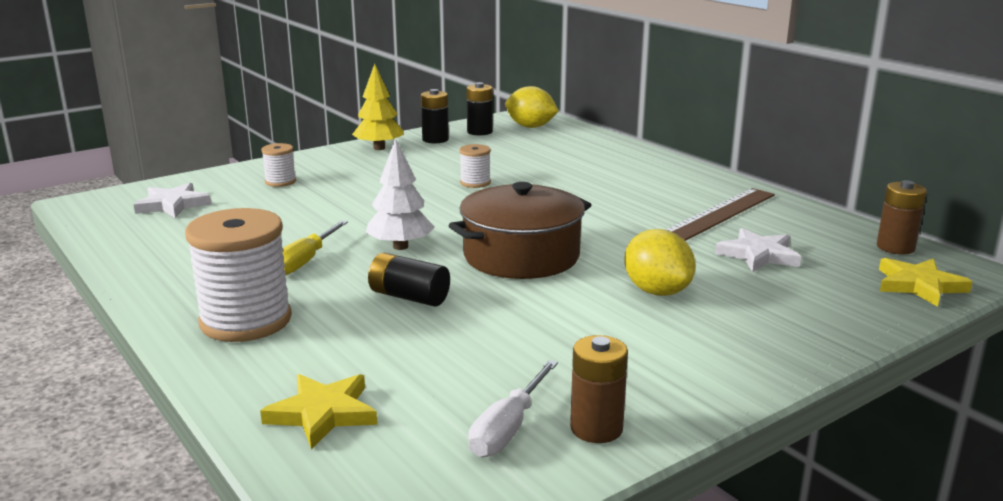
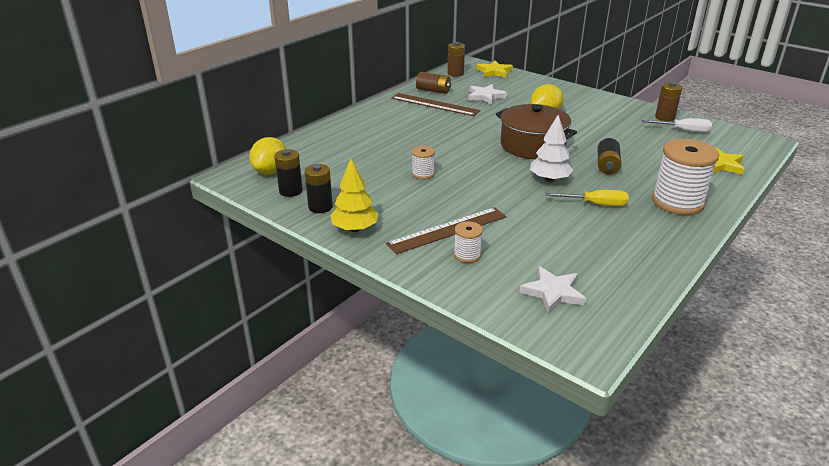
camera: 105 degrees left, 10 degrees up
(335, 180) = (448, 230): none -> brown ruler
(789, 219) = (433, 91): none -> brown battery

